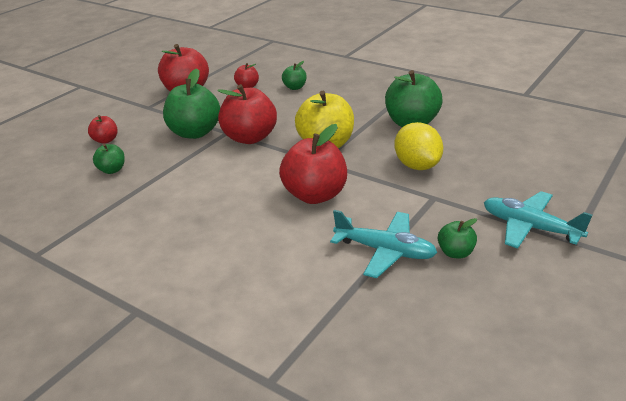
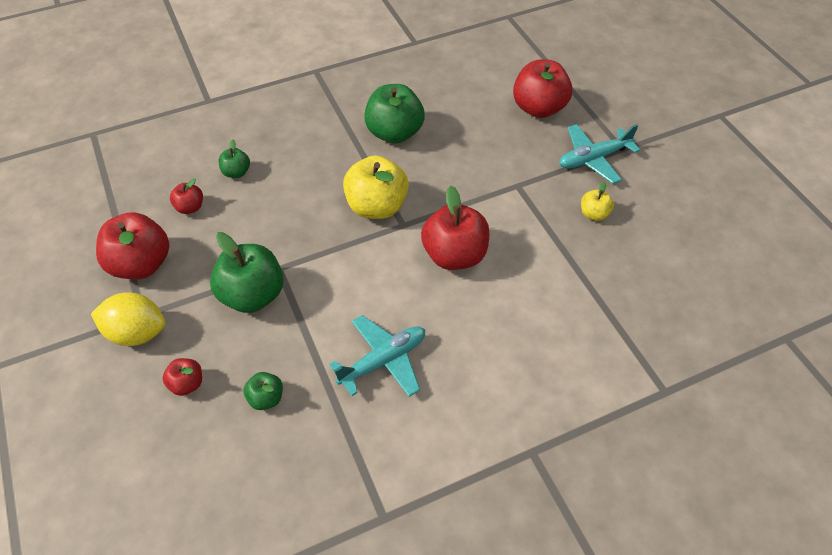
camera: 60 degrees left, 20 degrees up
(250, 138) = (309, 255): red apple -> red apple (538, 108)
(385, 251) = (564, 251): turquoise plane -> turquoise plane (383, 360)
(417, 165) = (465, 168): yellow lemon -> yellow lemon (137, 332)
(455, 253) = (594, 214): green apple -> yellow apple

